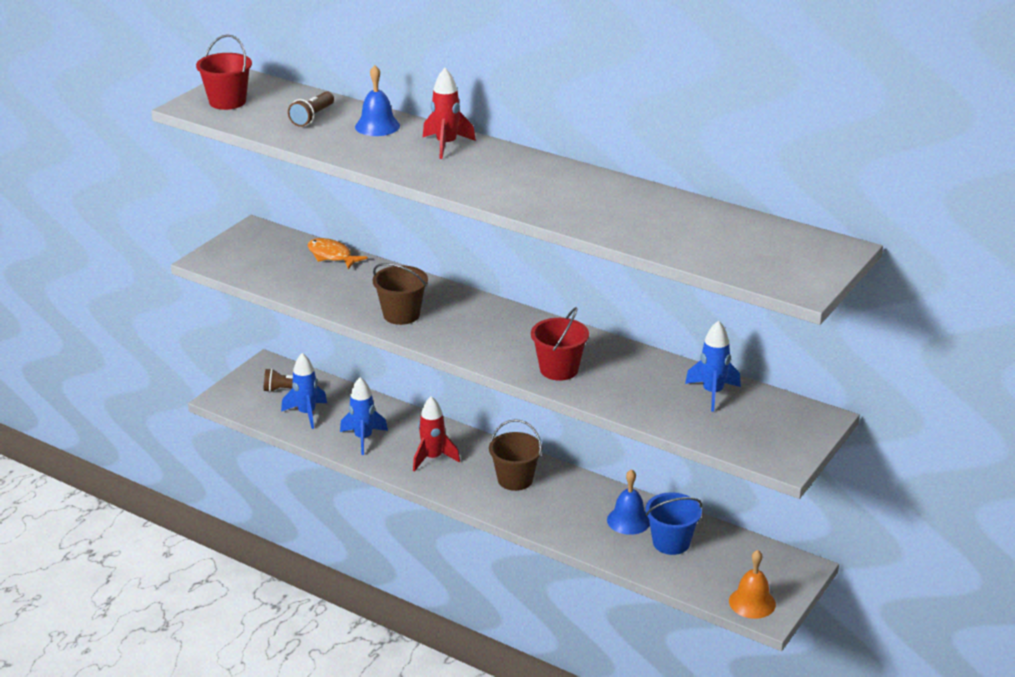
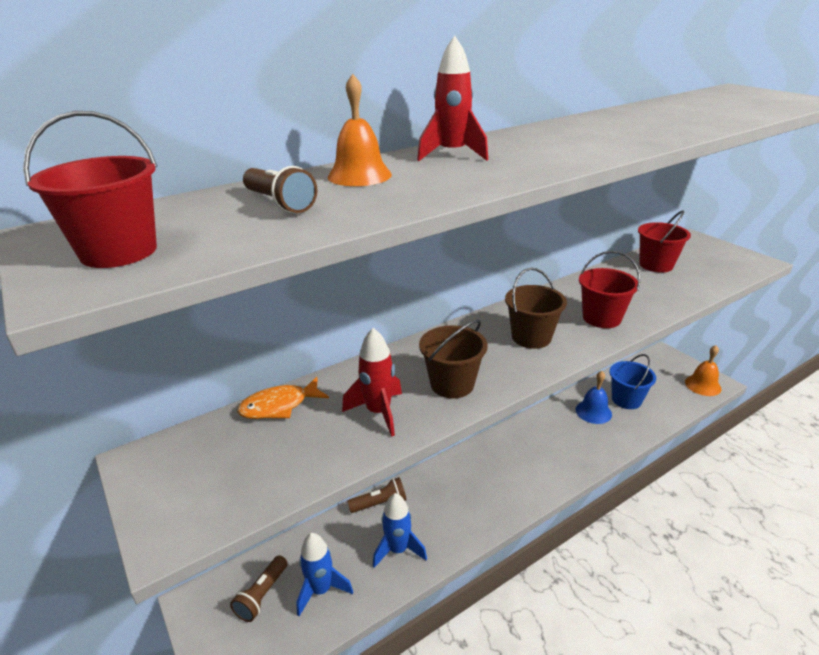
camera: 65 degrees left, 0 degrees up
(377, 126) = (359, 175): blue bell -> orange bell
(405, 416) = (380, 504): none -> brown flashlight
(433, 458) = (459, 503): red rocket -> red rocket (378, 412)
(515, 479) = (516, 457): brown bucket -> brown bucket (531, 337)
(712, 393) = (656, 265): blue rocket -> red bucket

